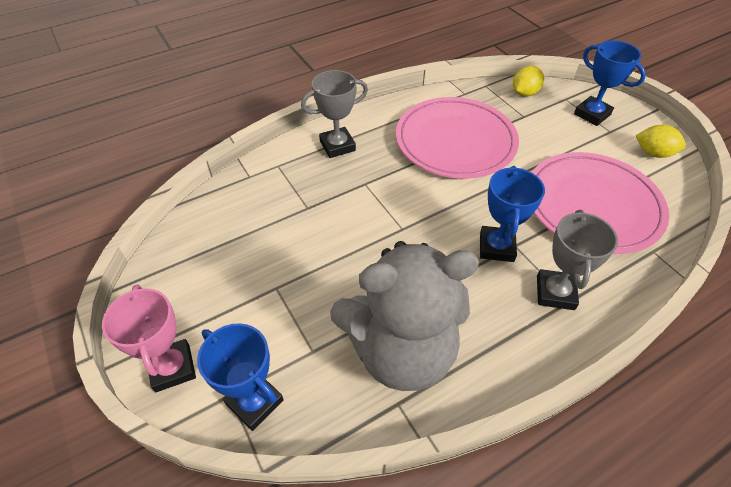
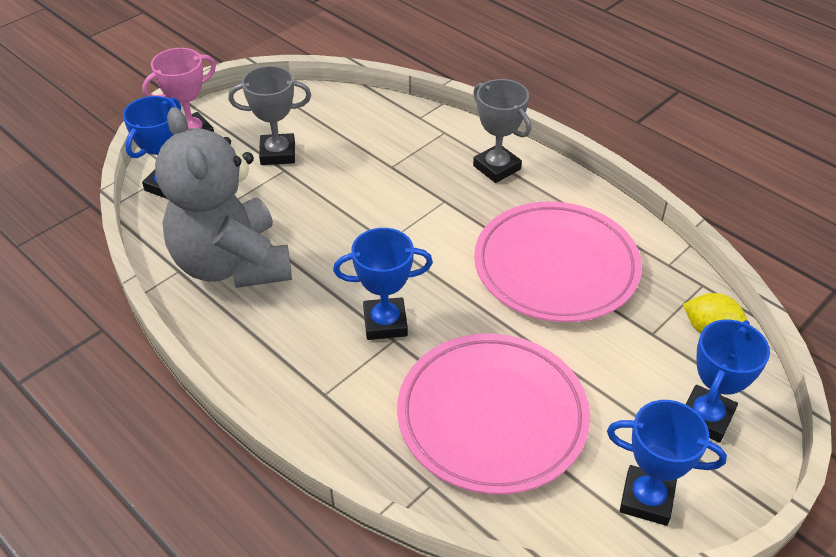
camera: 75 degrees right, 5 degrees down
(555, 292) = (332, 380): grey trophy -> grey trophy (278, 153)
(653, 153) = (646, 499): yellow lemon -> blue trophy

